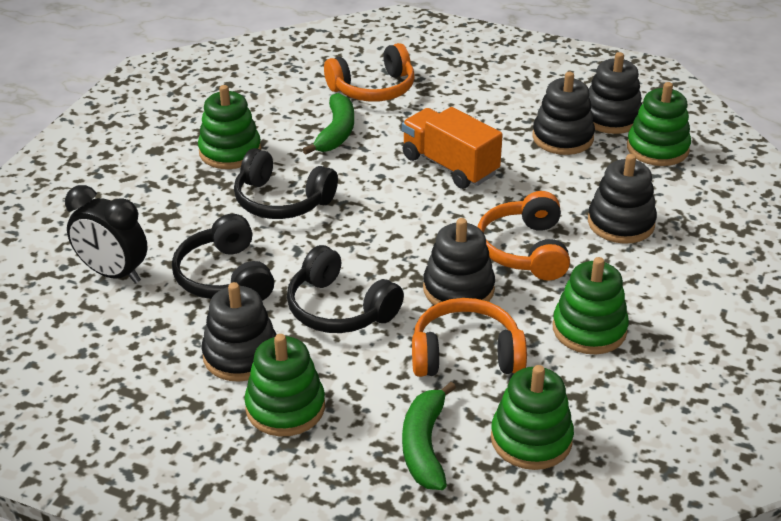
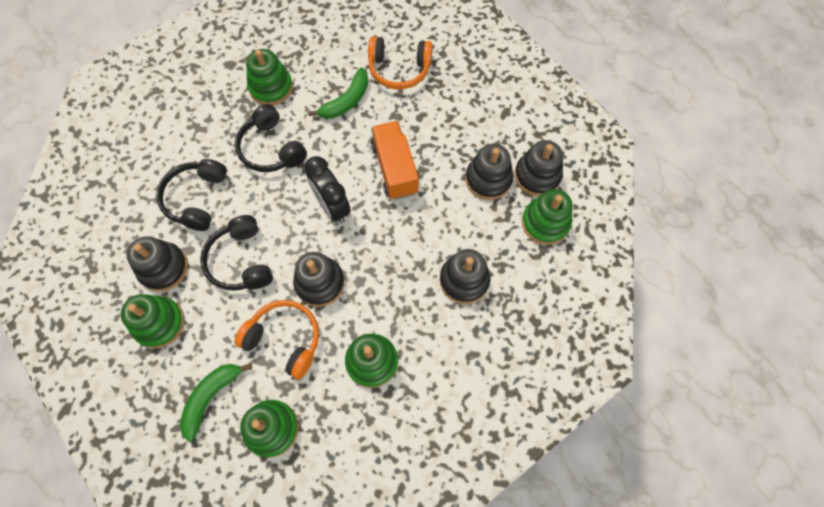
camera: 30 degrees right, 30 degrees up
(113, 273) = (140, 162): black clock -> black clock (332, 206)
(524, 250) = (384, 271): orange headphones -> none

